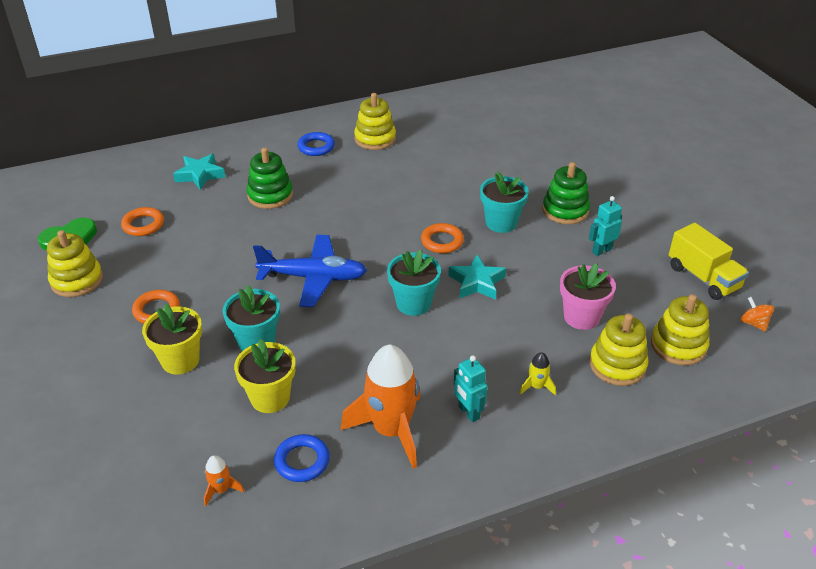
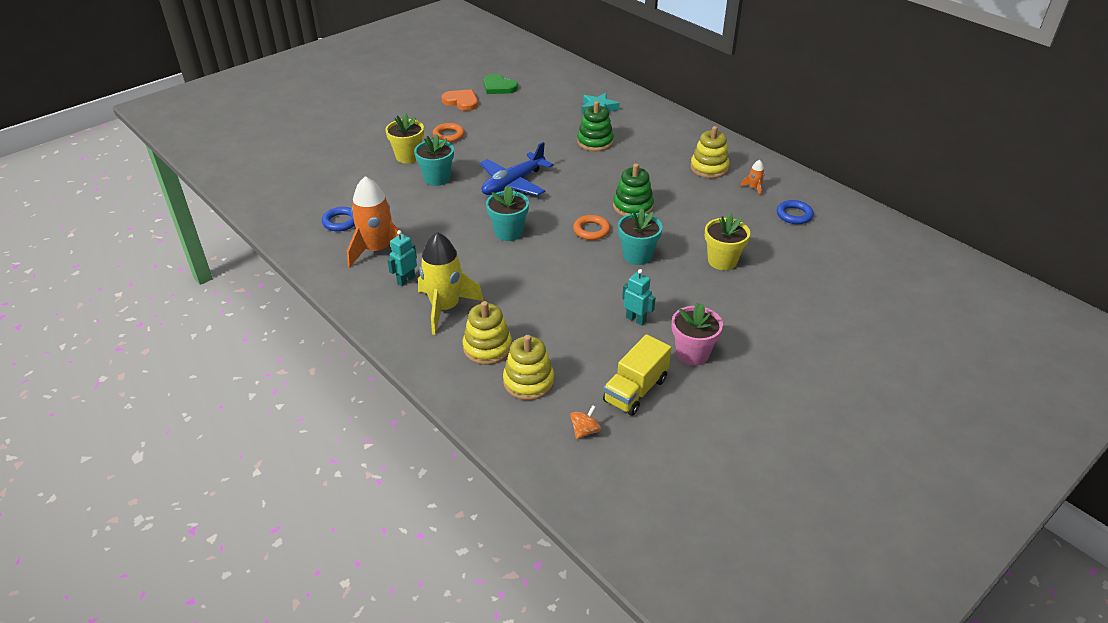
camera: 70 degrees right, 0 degrees up
(77, 280) = (461, 102): yellow stacking toy -> orange heart
(143, 225) = (528, 106): orange ring -> none
(221, 489) = (311, 199): orange rocket -> orange rocket (754, 188)
(270, 398) = (389, 197): yellow flower pot -> yellow flower pot (722, 261)
(314, 278) = (513, 183): blue plane -> blue plane turned 60 degrees clockwise
(316, 147) = (673, 145): blue ring -> blue ring (794, 215)
(477, 282) = (550, 257): turquoise star -> none
(536, 386) = (445, 308): yellow rocket -> yellow rocket, size x2.37
(565, 210) = (682, 289): green stacking toy -> green stacking toy (633, 207)
(581, 317) = (537, 320): pink flower pot -> pink flower pot (692, 353)

